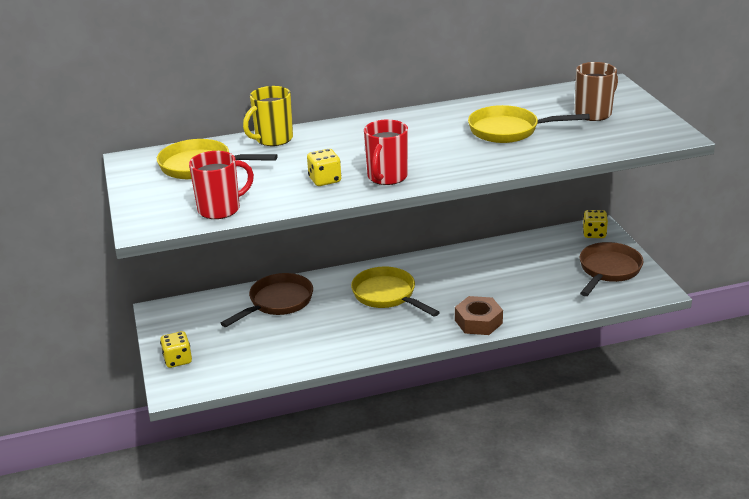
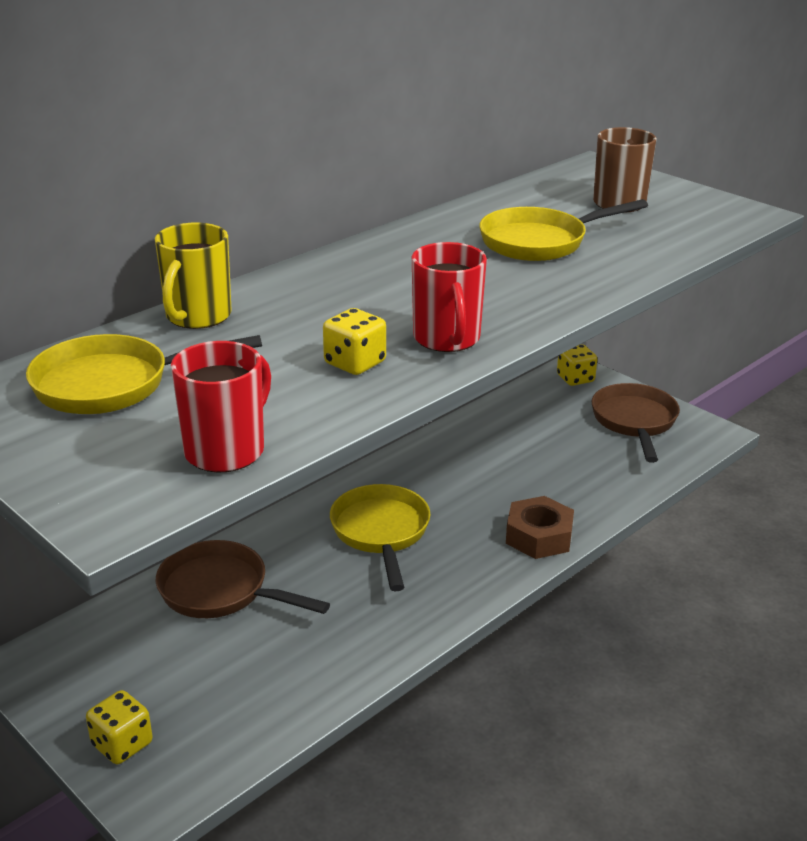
camera: 30 degrees left, 0 degrees up
(277, 302) = (221, 591): brown pan -> brown pan turned 75 degrees counterclockwise
(387, 295) = (381, 533): yellow pan -> yellow pan turned 60 degrees clockwise

